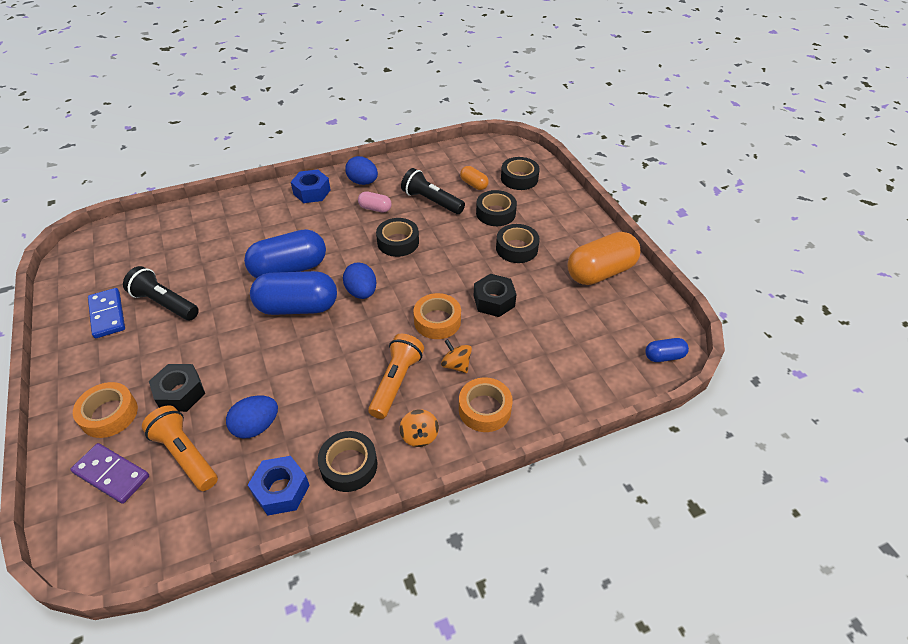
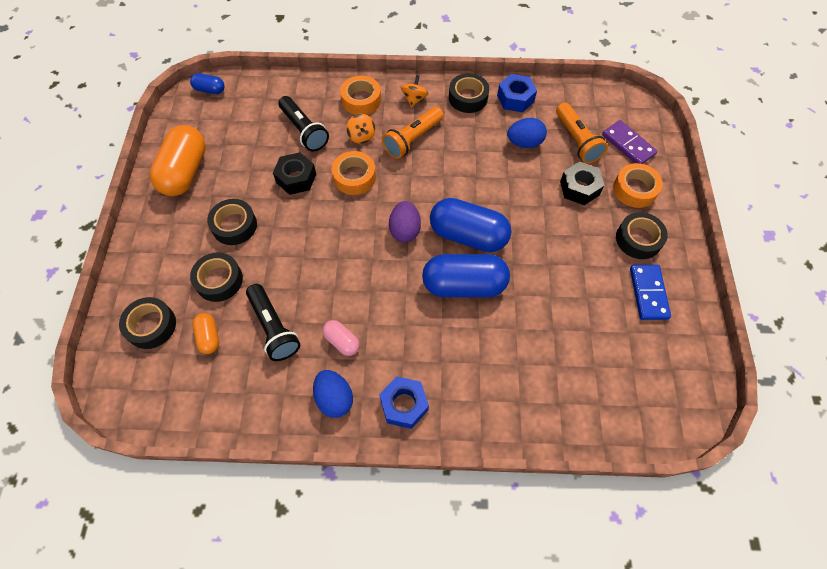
camera: 155 degrees left, 15 degrees up
(165, 303) = (592, 286): black flashlight -> black flashlight (304, 131)
(361, 292) = (405, 230): blue egg -> purple egg
(398, 242) = (342, 279): black tape -> black tape (638, 239)
(600, 272) = (185, 172): orange capsule -> orange capsule turned 75 degrees counterclockwise

